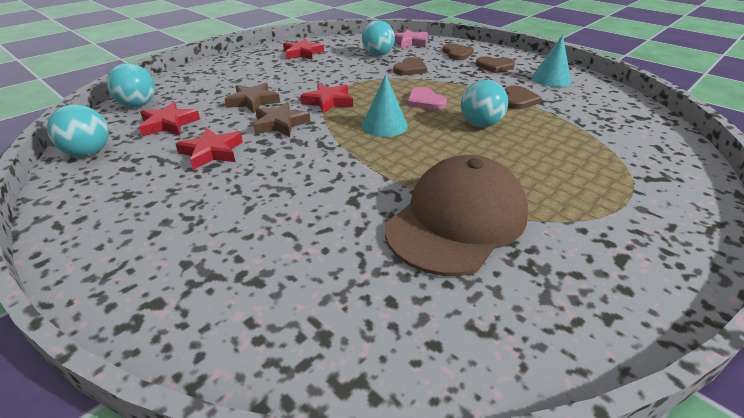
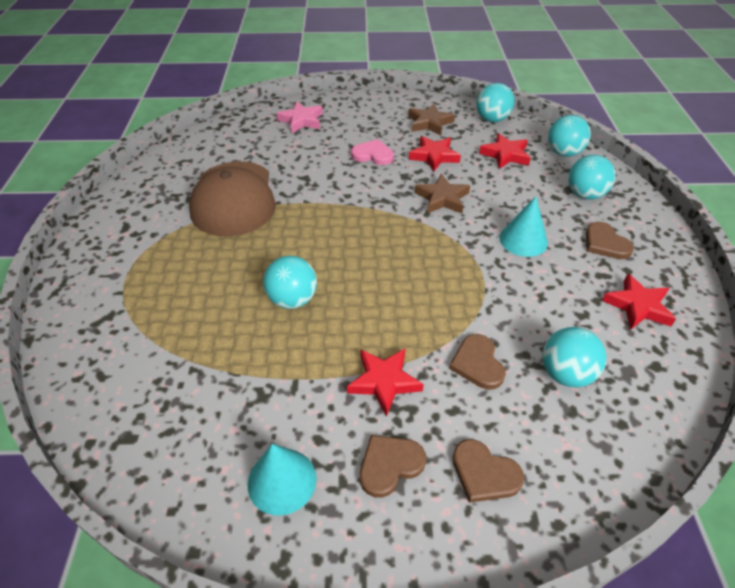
camera: 135 degrees right, 10 degrees up
(201, 84) = (585, 195): none -> turquoise ball
(253, 101) = (507, 205): brown star -> brown star (429, 123)
(328, 101) = (455, 243): red star -> red star (384, 381)
(384, 125) = (369, 245): turquoise cone -> turquoise cone (523, 240)
(410, 42) = (598, 462): pink star -> pink star (301, 120)
(425, 101) = (379, 303): pink heart -> pink heart (373, 155)
(518, 100) = (288, 376): brown heart -> brown heart (605, 243)

